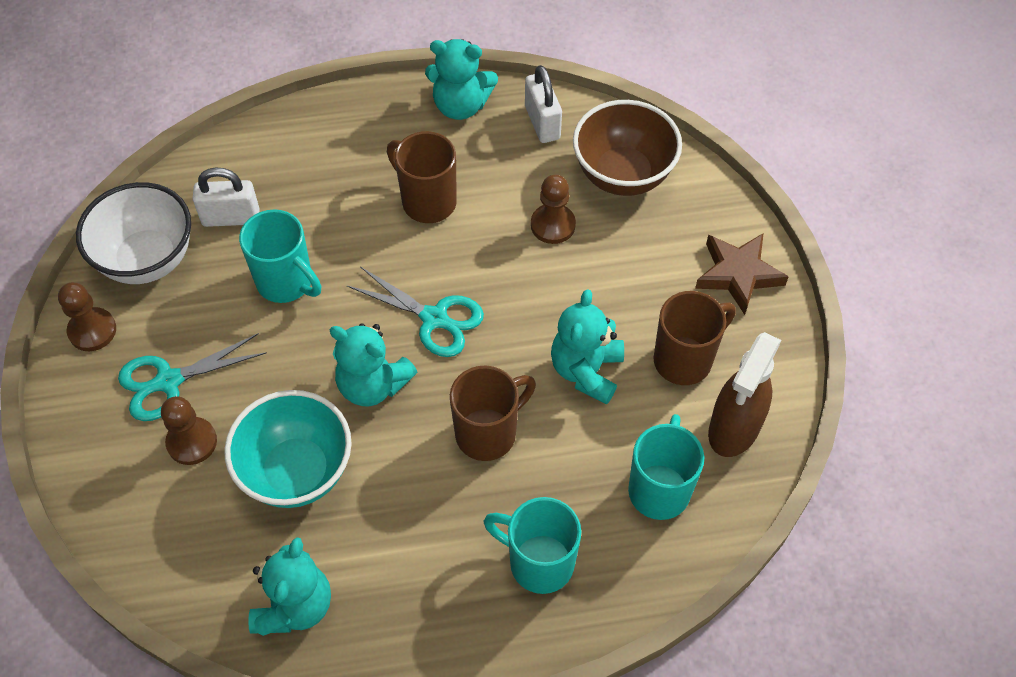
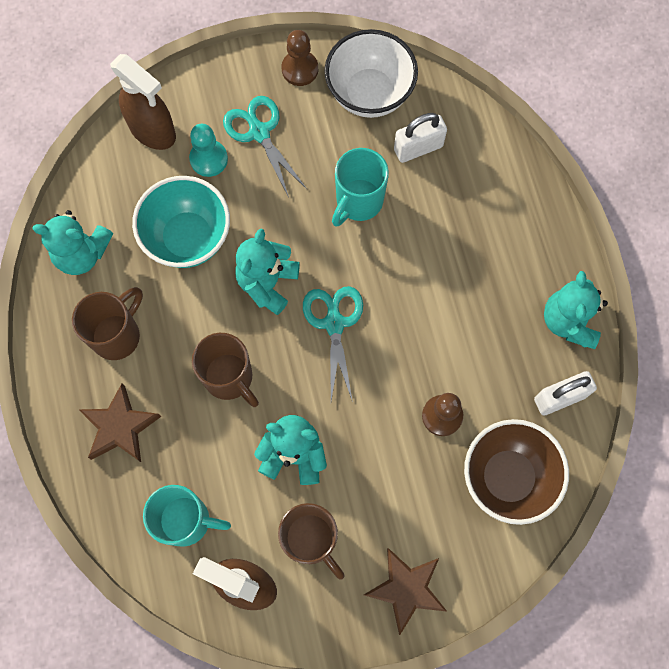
camera: 85 degrees right, 15 degrees up
(133, 509) = (153, 131): none -> brown spray bottle
(192, 442) = (209, 159): brown pawn -> turquoise pawn
(231, 217) = (418, 148): white padlock -> white padlock turned 75 degrees clockwise
(427, 201) = (455, 304): brown mug -> brown mug (117, 335)
(434, 318) = (334, 324): turquoise scissors -> turquoise scissors turned 150 degrees clockwise
(539, 562) = (120, 427): turquoise mug -> brown star

